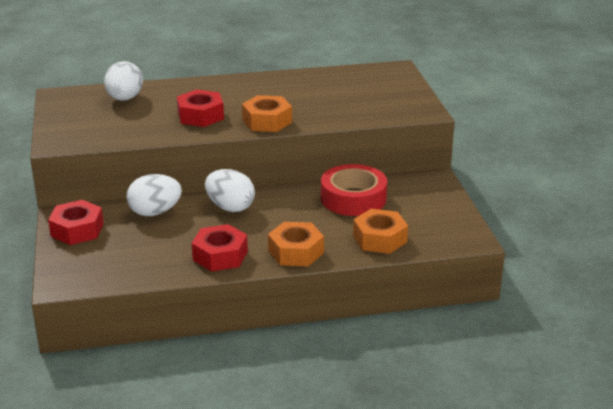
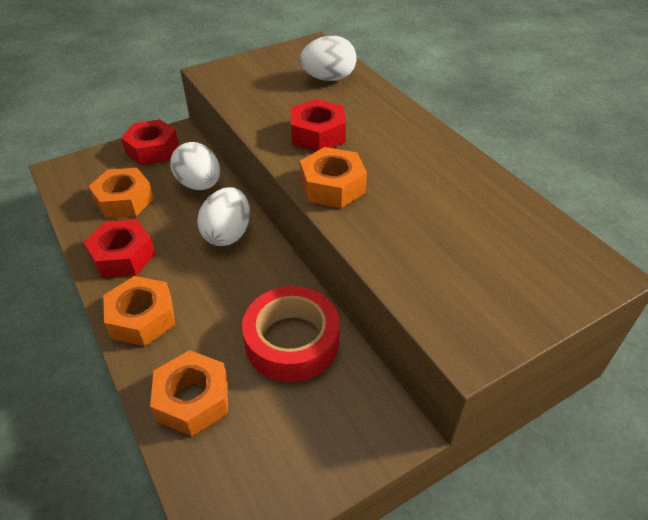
camera: 70 degrees right, 15 degrees up
(145, 250) = (124, 200): none -> orange nut

